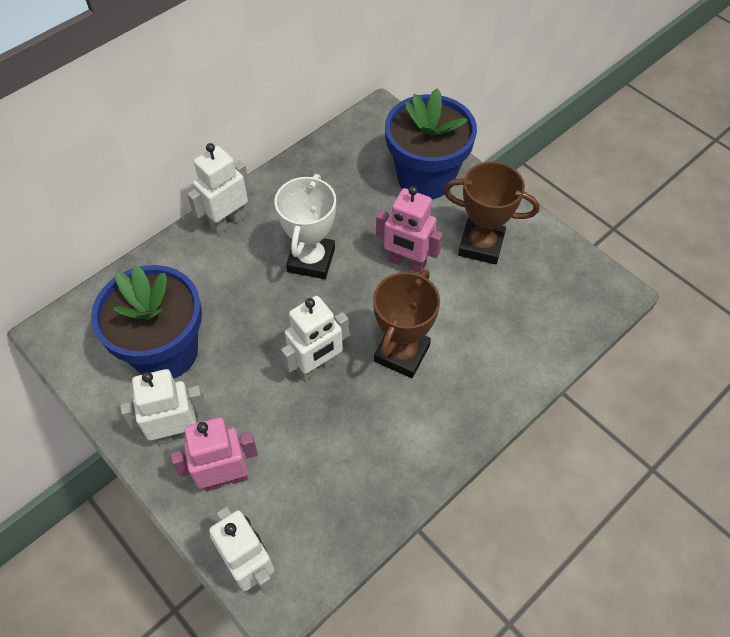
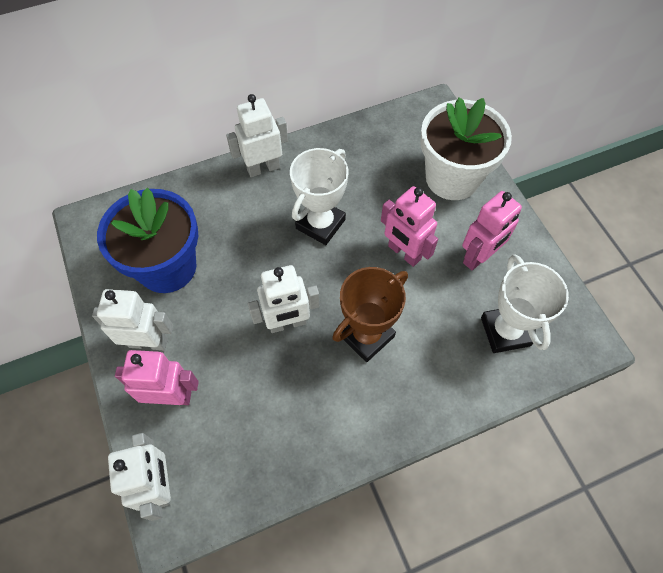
camera: 20 degrees right, 5 degrees up
(425, 177) = (452, 178): blue flower pot -> white flower pot
(481, 245) = (479, 257): brown trophy -> pink robot
(533, 306) = (505, 331): none -> white trophy

